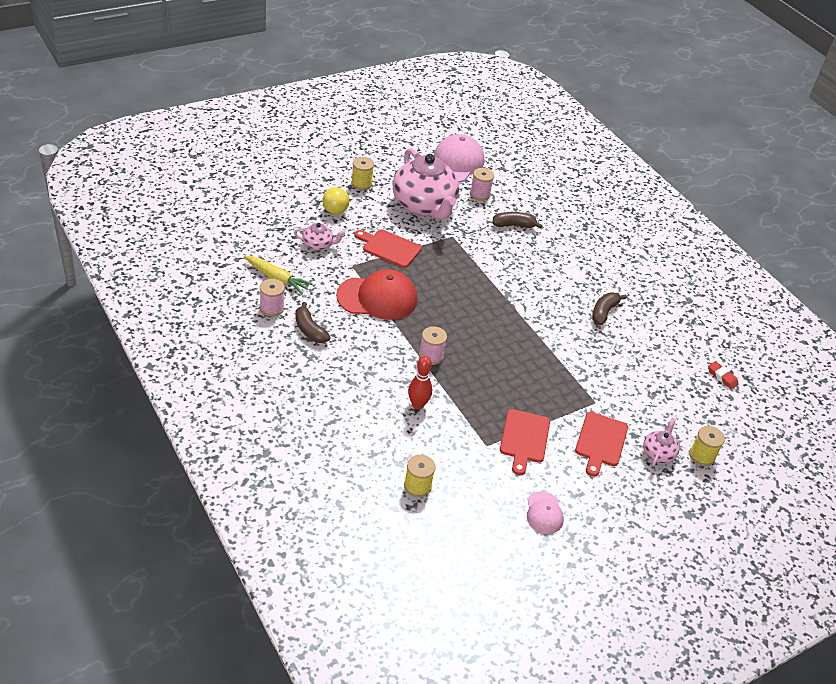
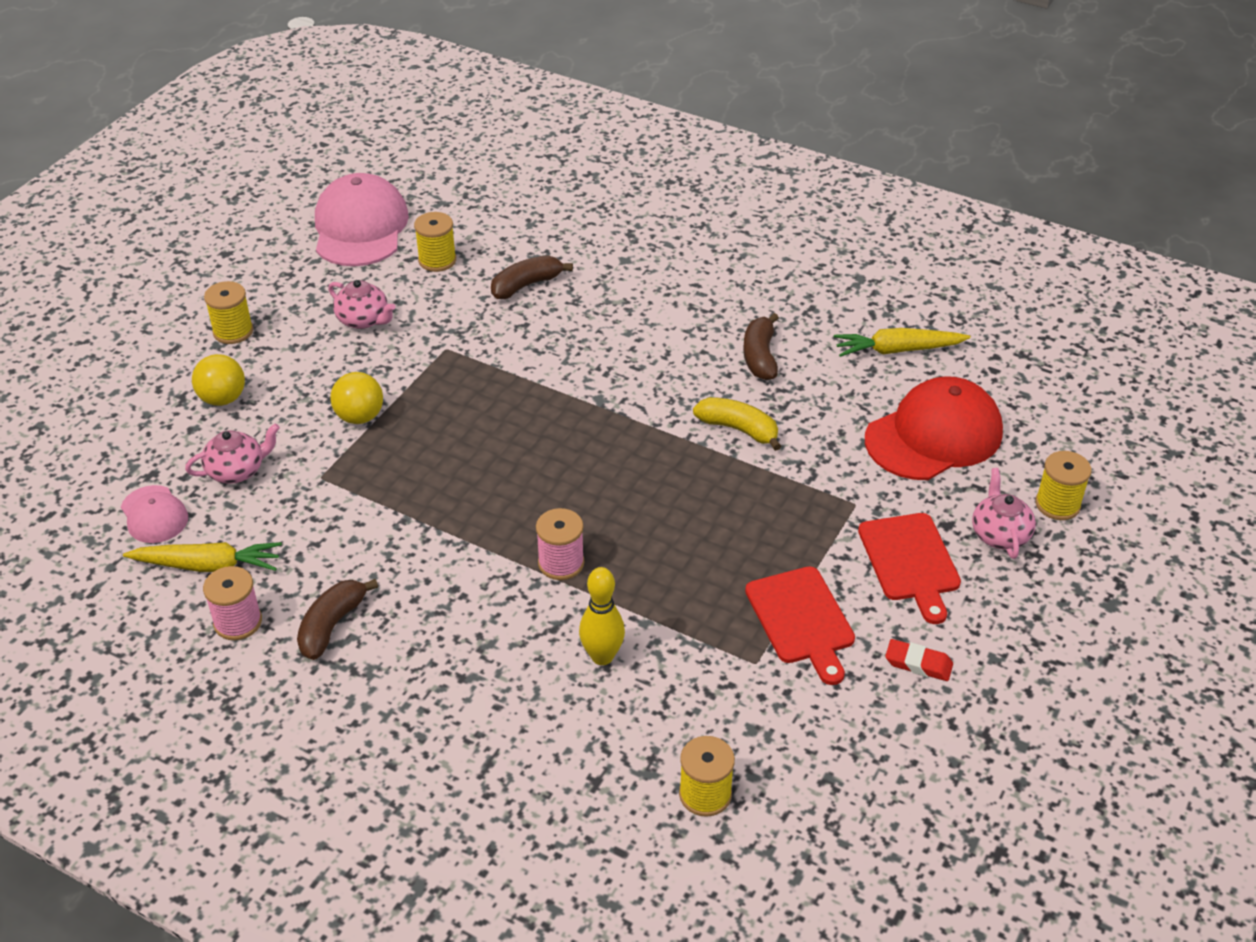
camera: 25 degrees left, 0 degrees up
(309, 330) = (332, 625): brown banana -> brown banana turned 90 degrees clockwise
(377, 298) = (403, 511): red cap -> red cap (934, 435)
(389, 248) = (359, 417): red cutting board -> yellow ball
(417, 405) = (602, 656): red bowling pin -> yellow bowling pin
(424, 206) = (363, 320): pink teapot -> pink teapot, size x0.44
(479, 194) = (437, 260): pink spool -> yellow spool
(544, 513) = (920, 723): pink cap -> pink cap (154, 515)
(565, 340) = (738, 429): none -> yellow banana
(679, 343) = (897, 350): none -> yellow carrot
(722, 377) = (991, 371): red eraser -> red eraser (918, 664)

